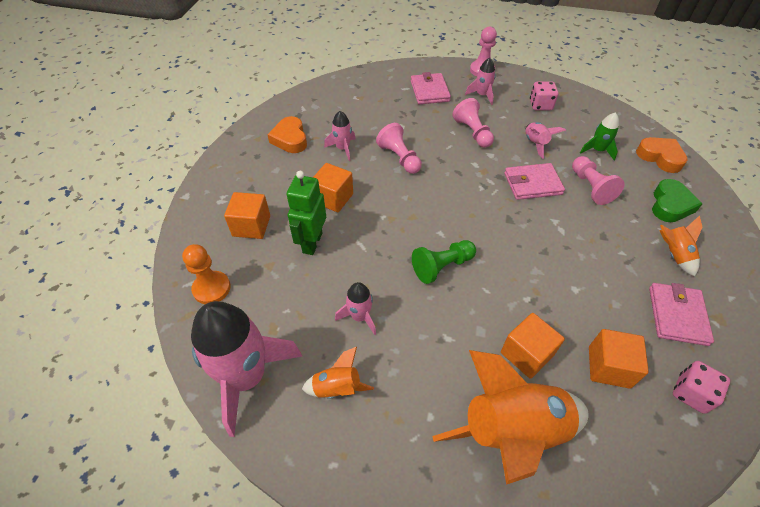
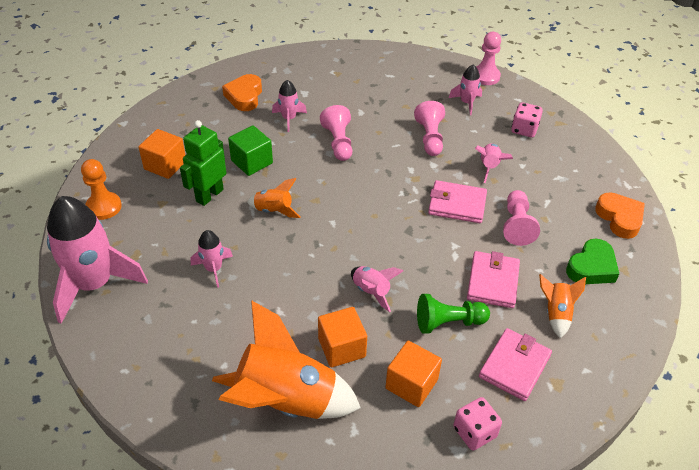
camera: 20 degrees right, 5 degrees down
(333, 198) = (252, 162): orange cube -> green cube
(337, 388) = (161, 317): orange rocket -> orange rocket (274, 210)
(429, 91) = (413, 84): pink wallet -> pink wallet (492, 282)
(442, 266) = (314, 251): green pawn -> green pawn (448, 322)
(516, 288) = (371, 291): none -> pink rocket
(597, 150) = (553, 192): green rocket -> none

